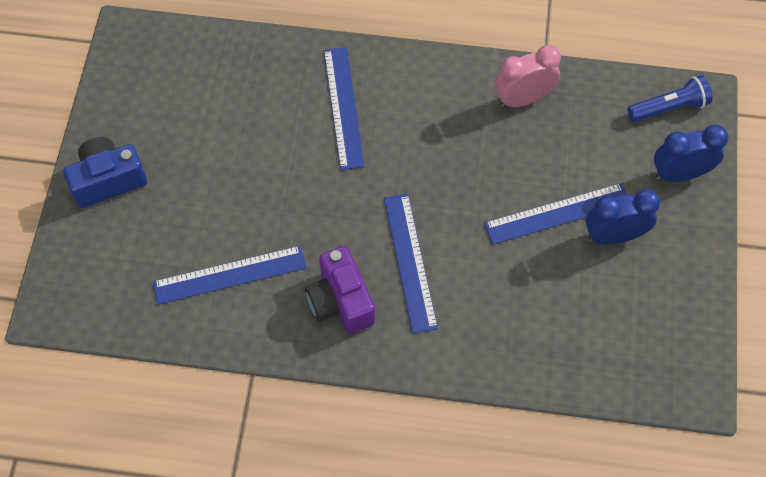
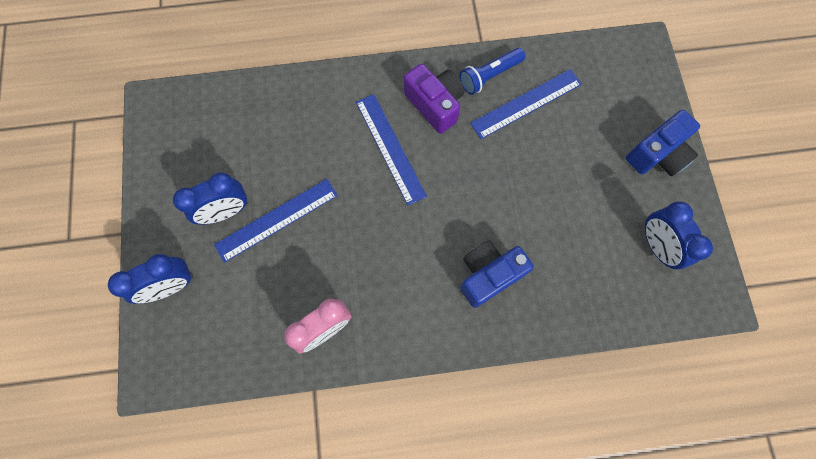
camera: 165 degrees right, 10 degrees up
(160, 93) = (656, 246): none -> blue clock
(343, 107) = (488, 275): blue ruler -> blue camera
(669, 107) = (184, 356): blue flashlight -> blue flashlight (489, 76)

